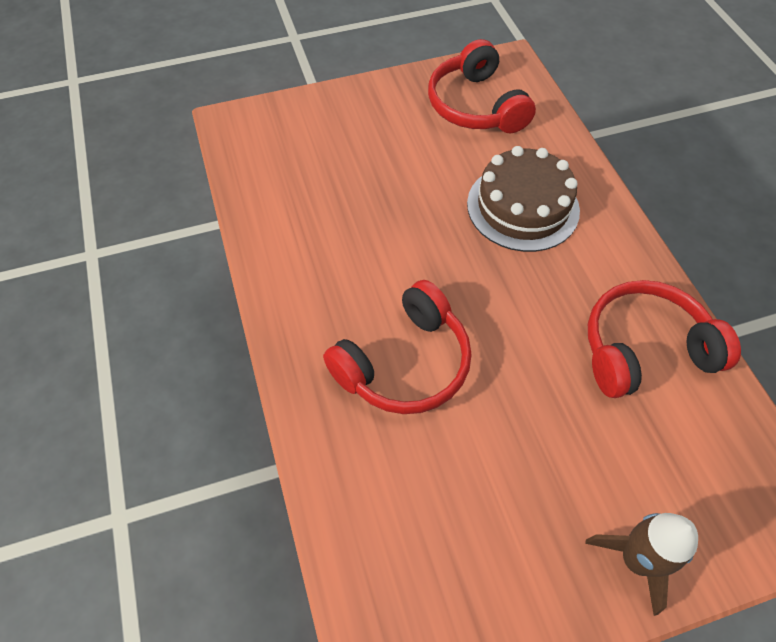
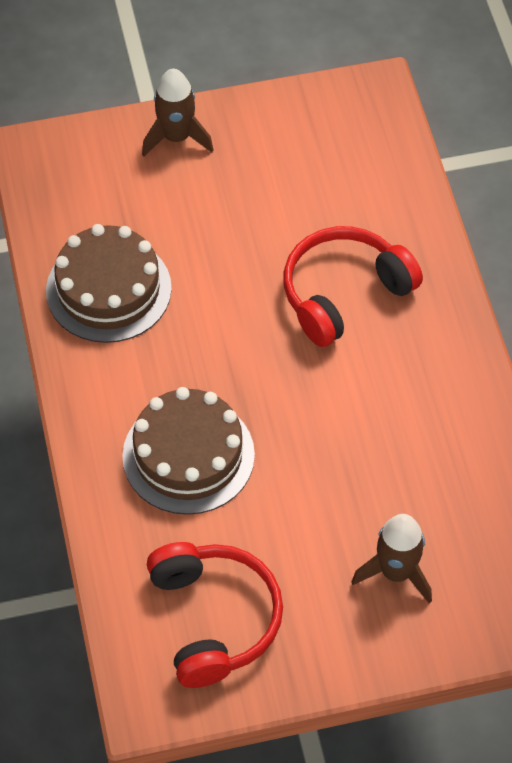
camera: 175 degrees left, 0 degrees up
(345, 140) = (396, 572): none -> brown rocket
(644, 349) = (108, 289): red headphones -> brown cake

